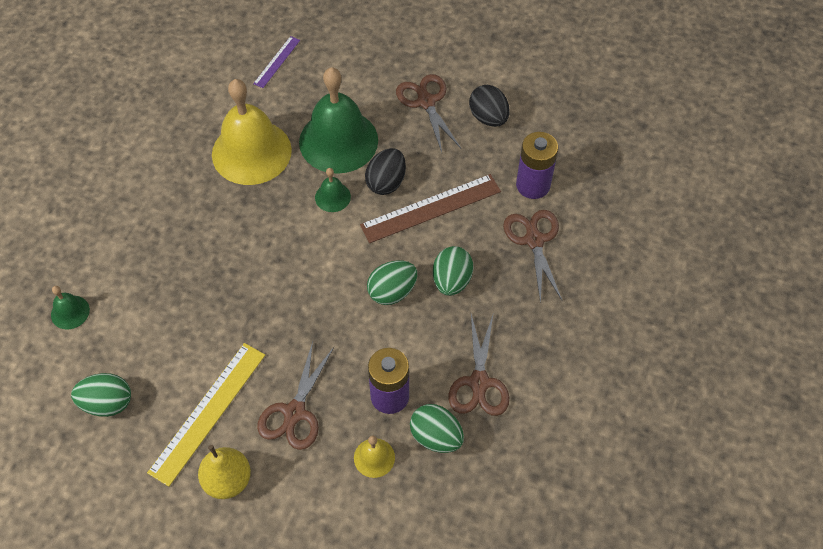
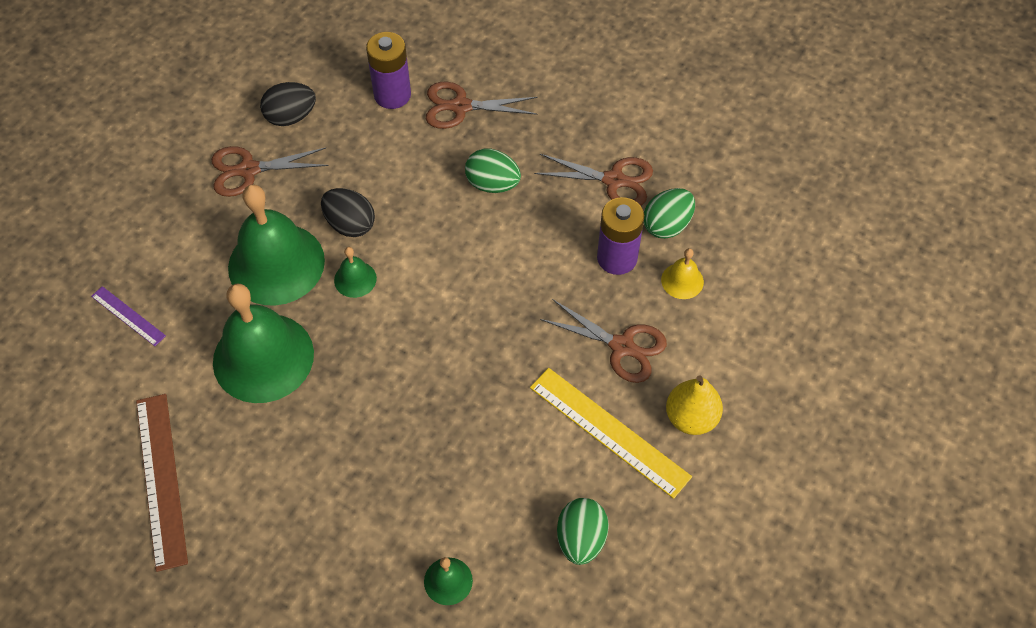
camera: 80 degrees left, 0 degrees up
(251, 152) = (263, 357): yellow bell -> green bell
(392, 292) = (494, 238): green egg -> none
(431, 208) = (396, 188): brown ruler -> brown ruler (161, 479)

